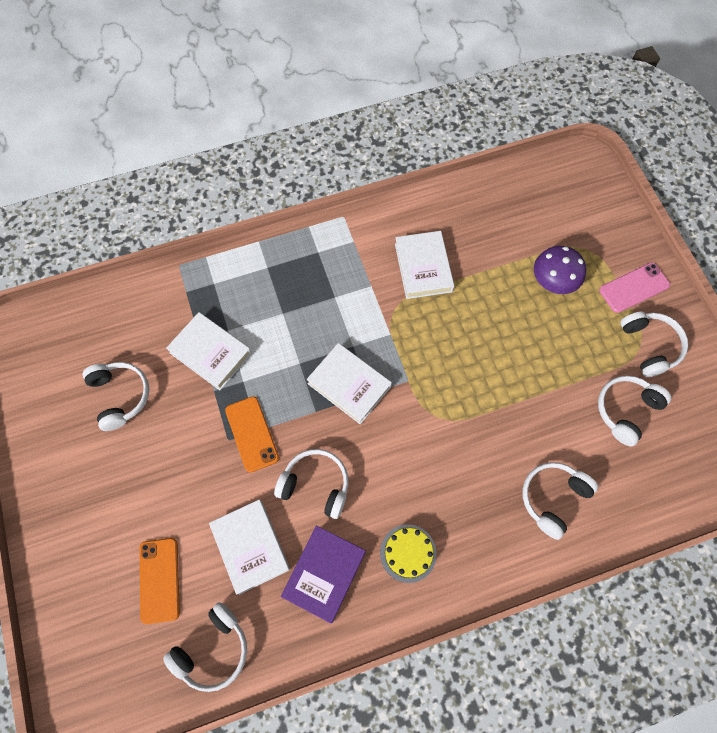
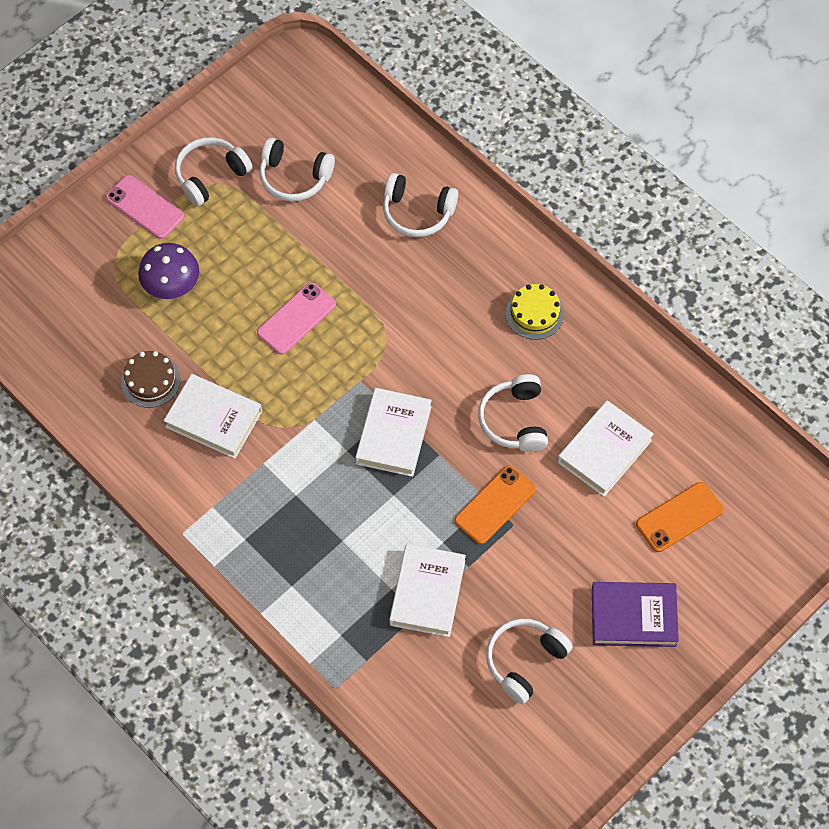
camera: 115 degrees left, 5 degrees down
(213, 649) = (709, 439): white headphones -> none
(324, 574) = (592, 376): purple book -> purple book (633, 616)
(423, 267) = (214, 419): white book -> white book turned 60 degrees clockwise
(474, 239) = (150, 381): none -> brown cake
(485, 357) = (296, 318): none -> pink phone

